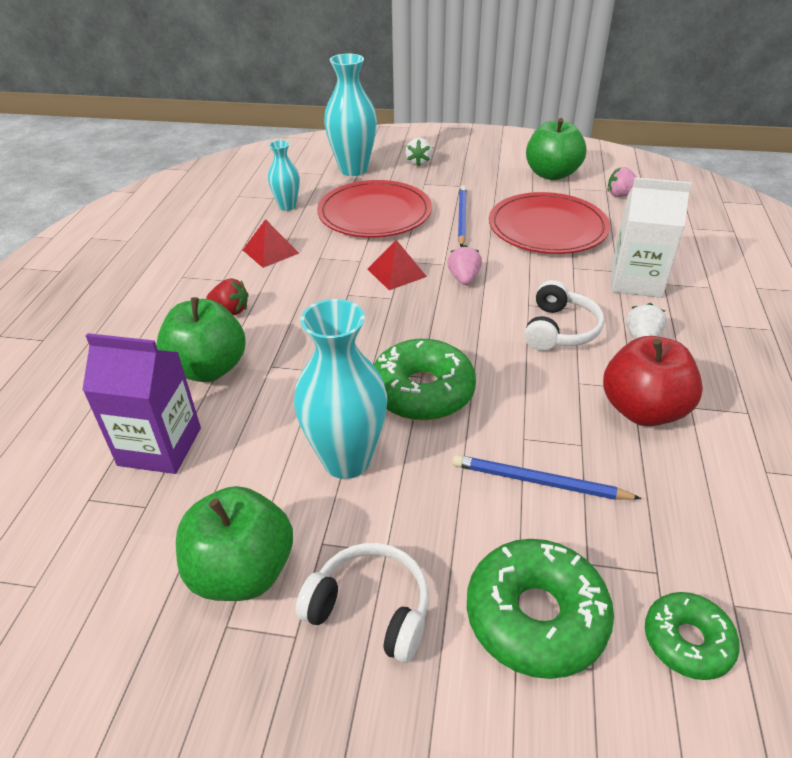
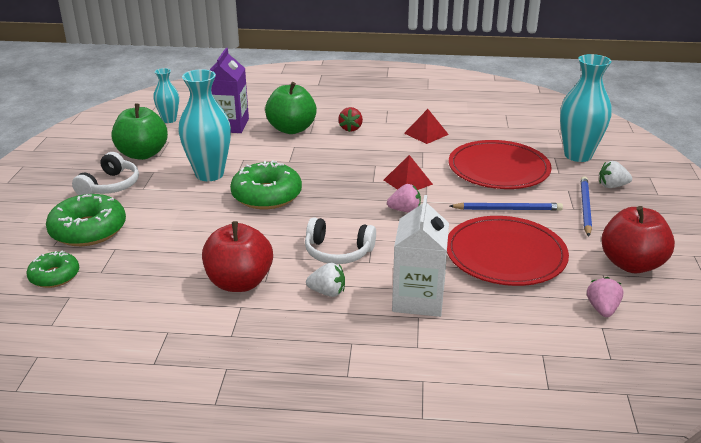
camera: 85 degrees right, 10 degrees down
(287, 206) = (496, 133): turquoise vase -> turquoise vase (169, 120)
(539, 482) = (179, 235): blue pencil -> blue pencil (585, 207)
(552, 174) = (631, 264): green apple -> red apple

